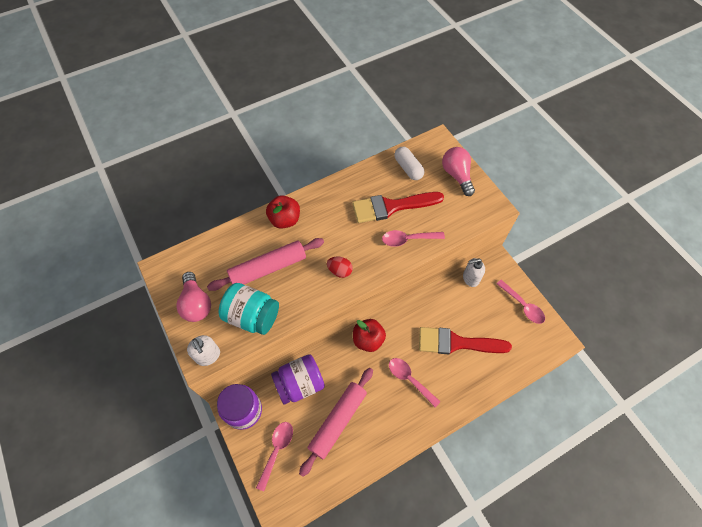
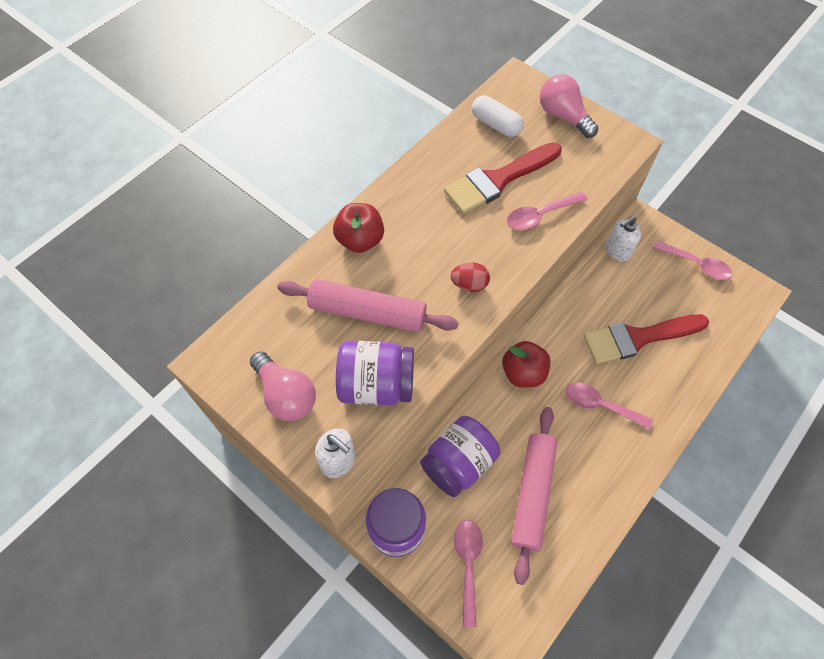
camera: 20 degrees left, 0 degrees up
(252, 316) = (376, 385): turquoise jar -> purple jar
(268, 268) = (367, 312): pink rolling pin -> pink rolling pin turned 60 degrees clockwise

